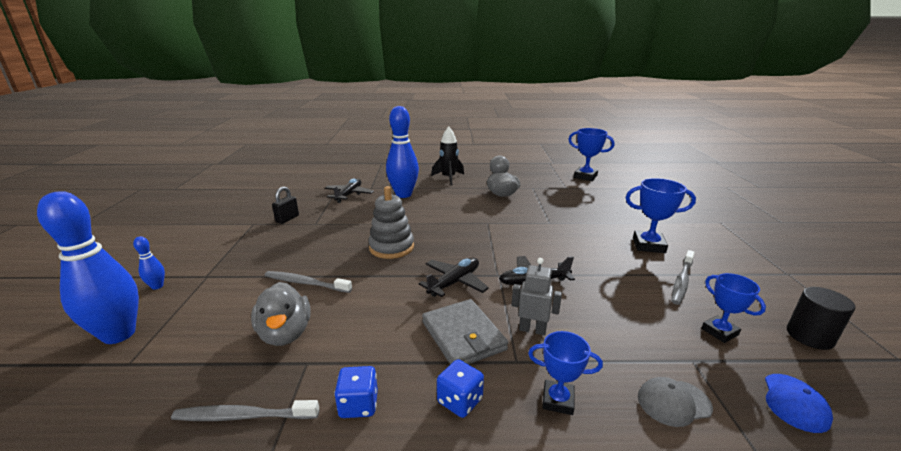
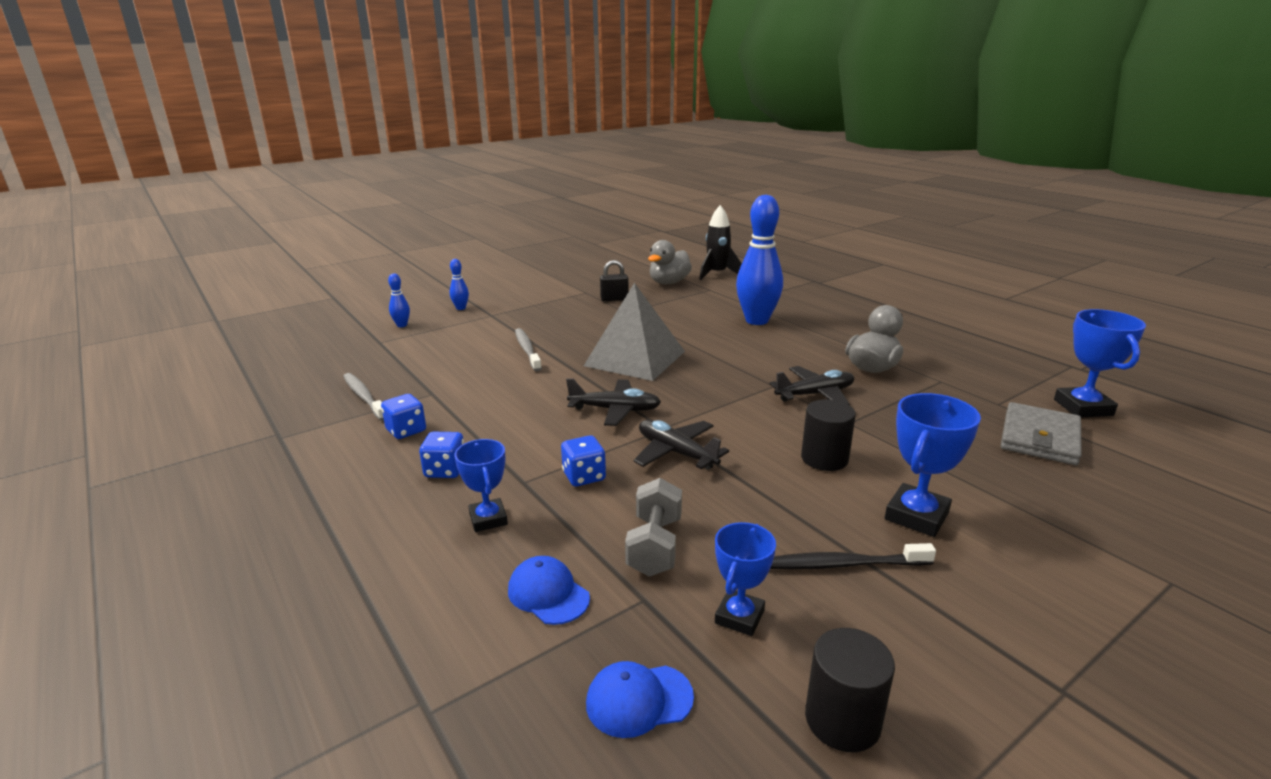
camera: 55 degrees right, 0 degrees up
(119, 334) = (402, 325): blue bowling pin -> blue bowling pin, size x0.43
(285, 333) = (456, 372): grey duck -> grey duck (669, 282)
(349, 195) = (705, 299): black plane -> black plane (815, 394)
(391, 247) = (635, 358): grey stacking toy -> grey pyramid
(448, 178) = (852, 325): black rocket -> black rocket (717, 274)
(463, 336) = (532, 443): grey wallet -> grey wallet (1039, 438)
(532, 329) = (584, 476): grey robot -> blue dice
(580, 243) = (824, 458): none -> black cylinder
(636, 333) = (654, 546): none -> grey dumbbell
(648, 245) = (916, 516): blue trophy -> blue trophy turned 60 degrees clockwise
(673, 402) = (548, 594): grey cap -> blue cap
(682, 281) = (842, 564): grey toothbrush -> black toothbrush

